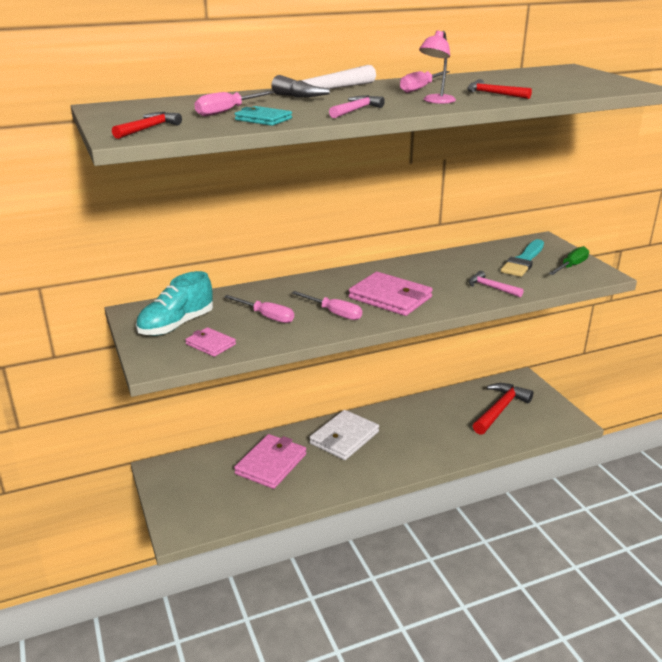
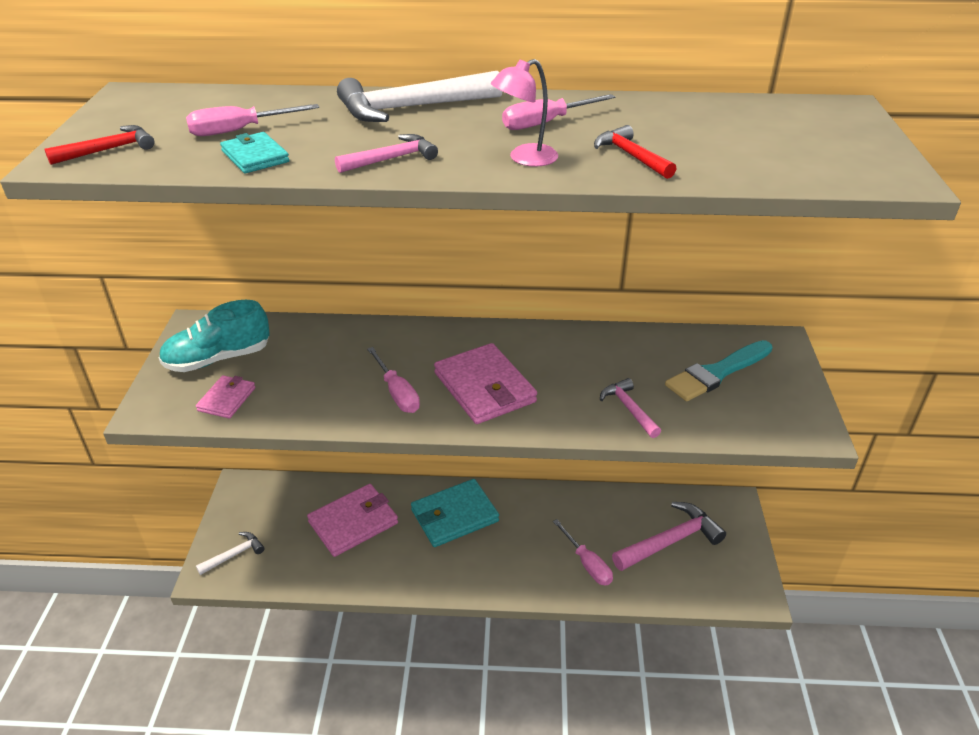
camera: 25 degrees right, 10 degrees up
(190, 513) = (234, 555): none -> white hammer
(210, 344) = (227, 399): pink wallet -> pink wallet turned 45 degrees clockwise
(266, 316) = (319, 375): pink screwdriver -> pink screwdriver (587, 564)
(344, 438) = (454, 516): white wallet -> turquoise wallet
(500, 409) = (670, 541): red hammer -> pink hammer
(571, 266) = (778, 402): green screwdriver -> none

